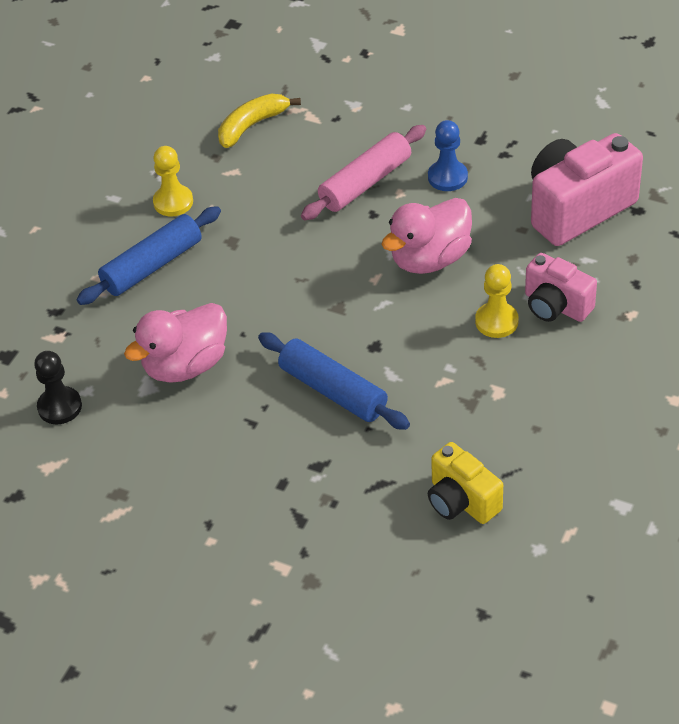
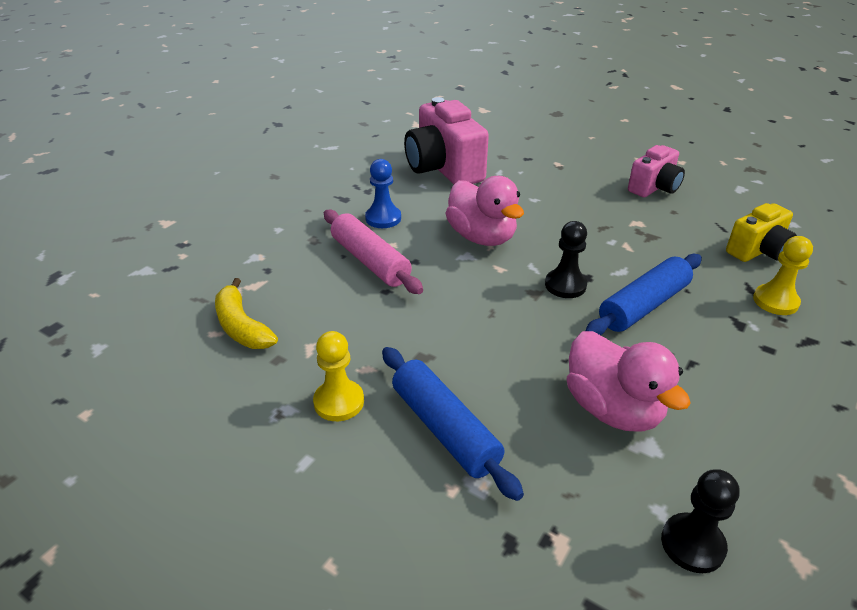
camera: 85 degrees left, 10 degrees down
(355, 330) = (565, 285): none -> black pawn
(496, 321) = (560, 215): yellow pawn -> yellow pawn (775, 301)
(556, 306) = (546, 189): pink camera -> pink camera (654, 188)

